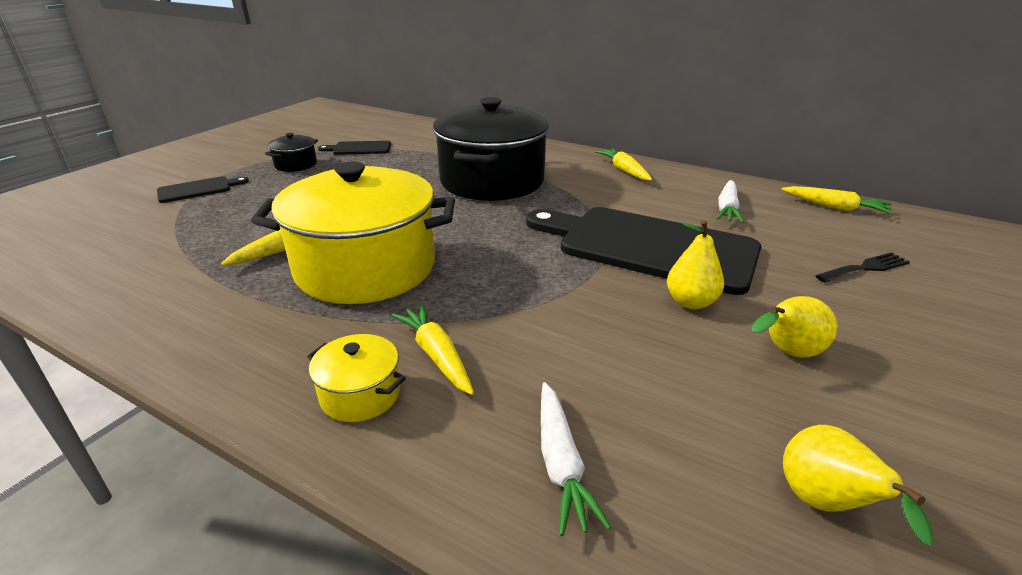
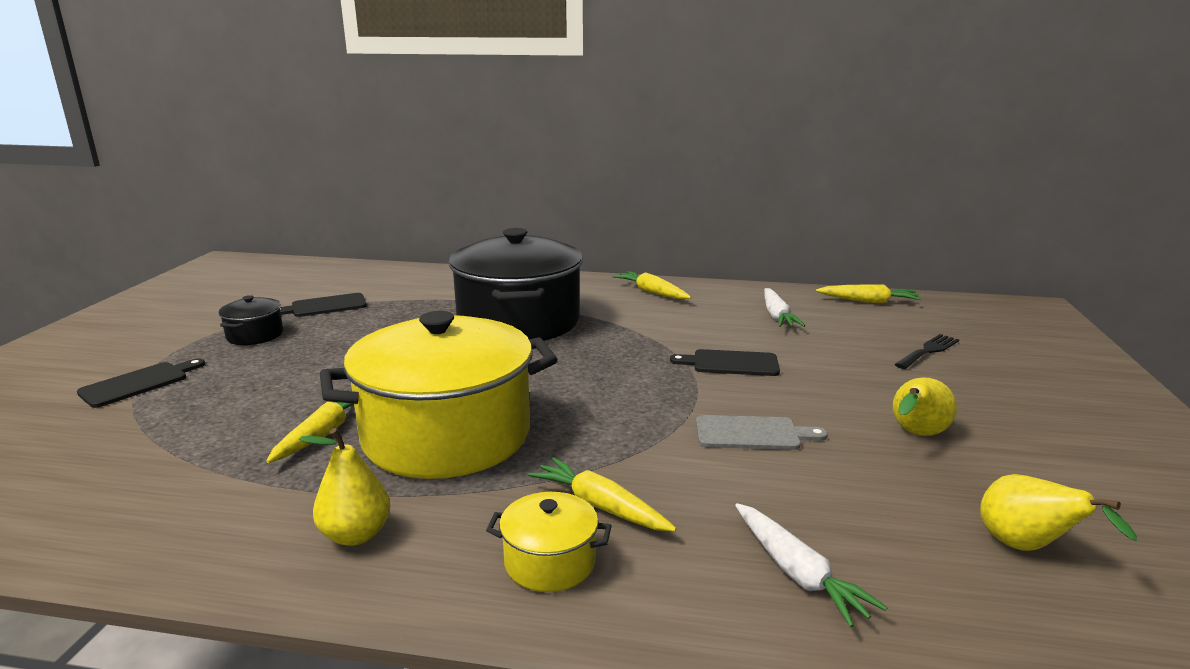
camera: 20 degrees left, 10 degrees down
(619, 317) = (752, 434): none -> grey cutting board
(648, 247) = (731, 363): black cutting board -> black cutting board, size x0.43
(690, 302) = (806, 407): yellow pear -> yellow pear (356, 535)

